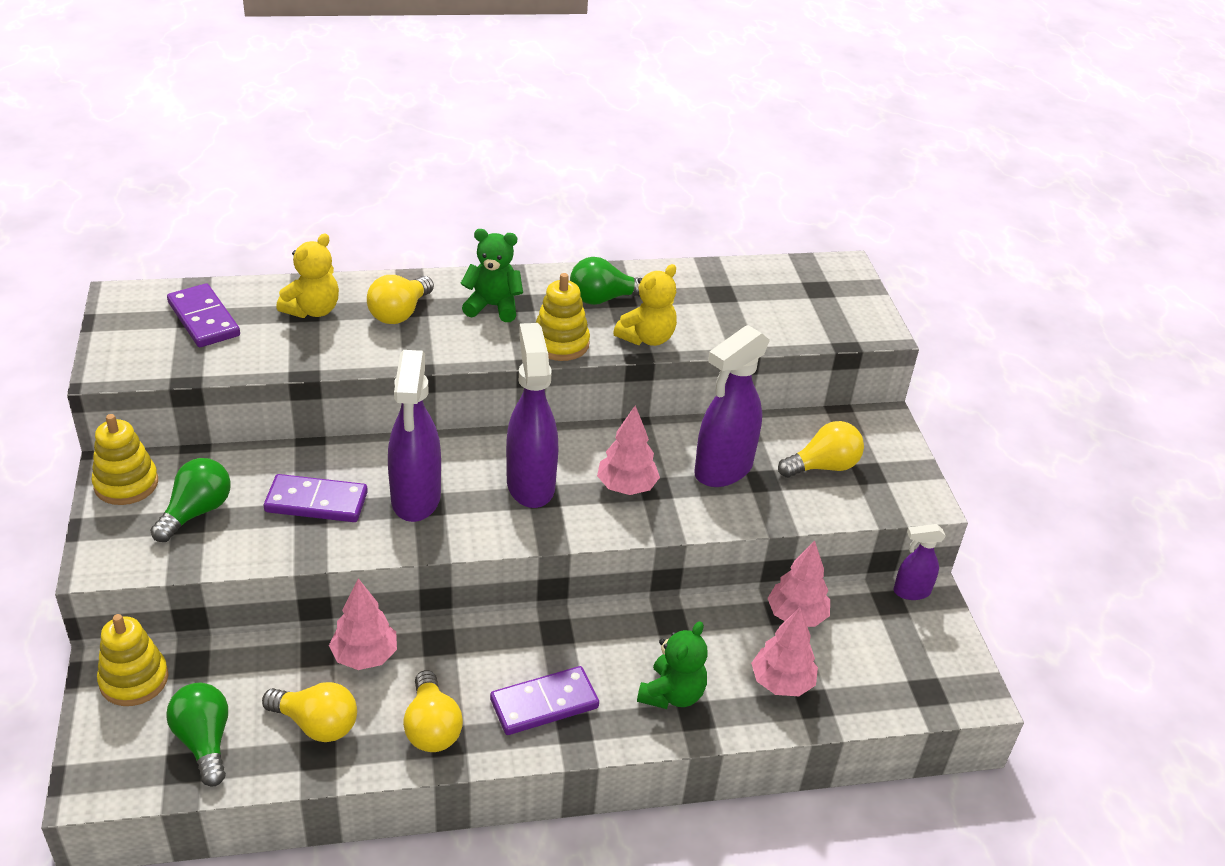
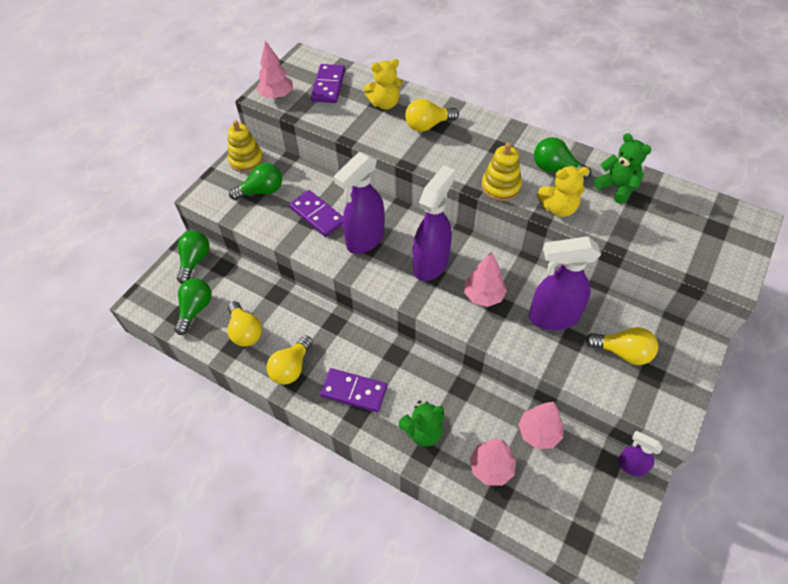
camera: 45 degrees right, 15 degrees up
(134, 680) = (195, 261): yellow stacking toy -> green light bulb
(365, 656) = (295, 310): pink tree -> pink tree (277, 96)
(493, 306) = (483, 144): green teddy bear -> green teddy bear (617, 187)

